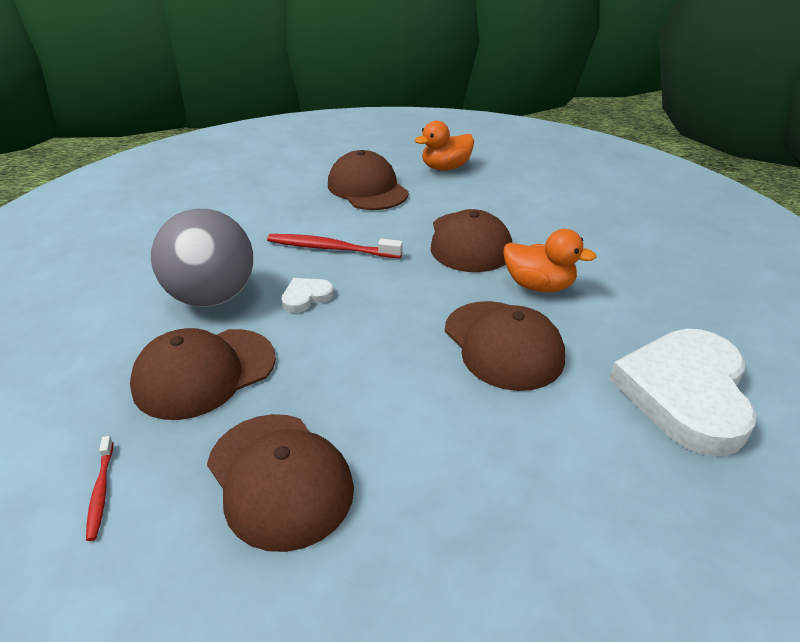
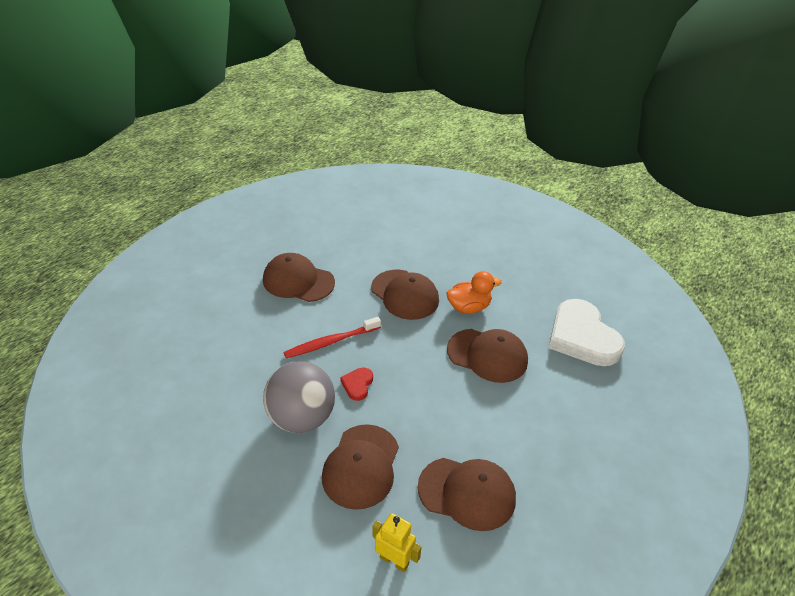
camera: 40 degrees left, 5 degrees up
(101, 492) = (394, 560): red toothbrush -> yellow robot
(306, 297) = (357, 385): white heart -> red heart
(445, 168) = (329, 239): orange duck -> none

